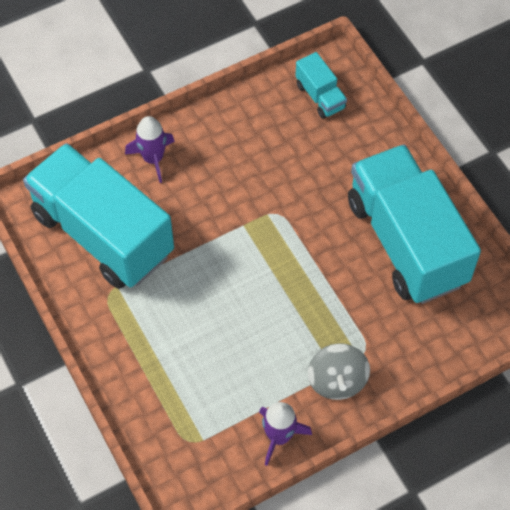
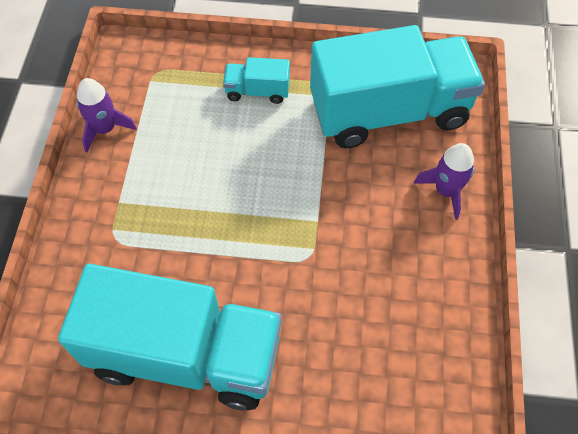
camera: 125 degrees right, 0 degrees up
(320, 96) = (426, 397): turquoise truck -> turquoise truck (257, 91)
(337, 381) = (109, 198): grey spinning top -> none

